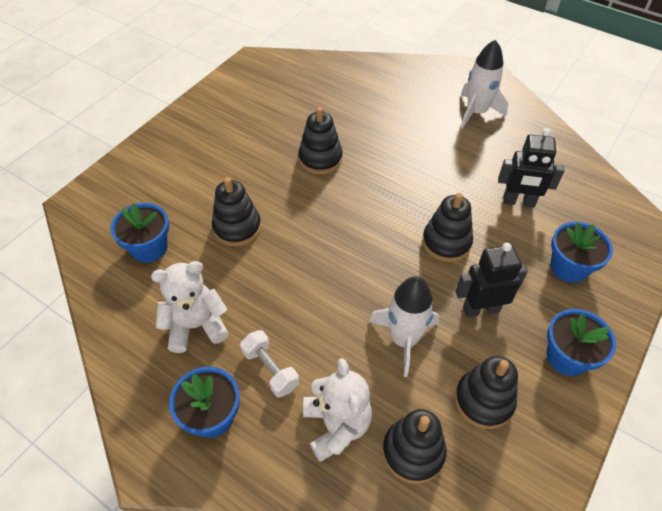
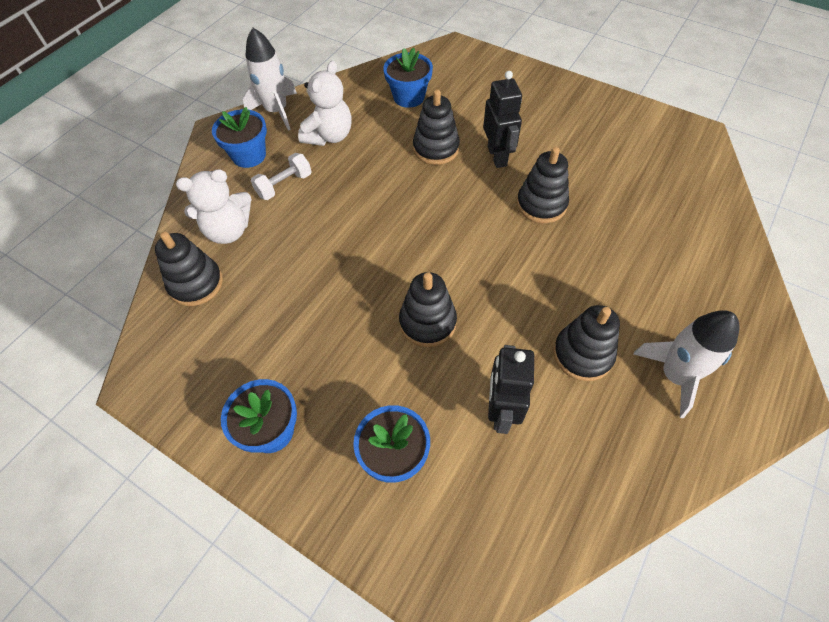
camera: 90 degrees right, 5 degrees up
(196, 326) = (329, 136): white teddy bear -> white teddy bear turned 45 degrees clockwise
(404, 339) = (305, 279): white rocket -> white rocket (276, 111)
(481, 309) = (336, 350): black robot -> black robot (497, 156)
(483, 400) = (233, 342): black stacking toy -> black stacking toy (582, 354)

